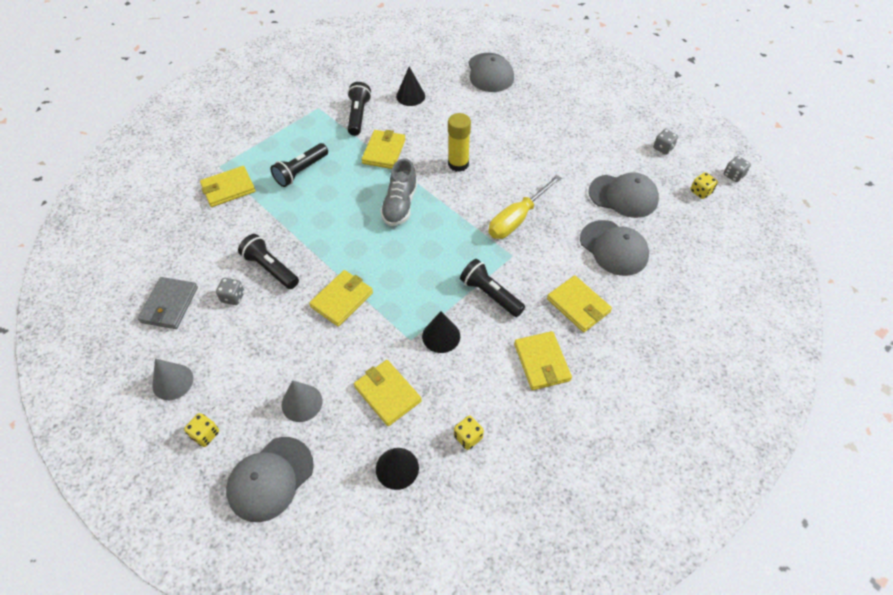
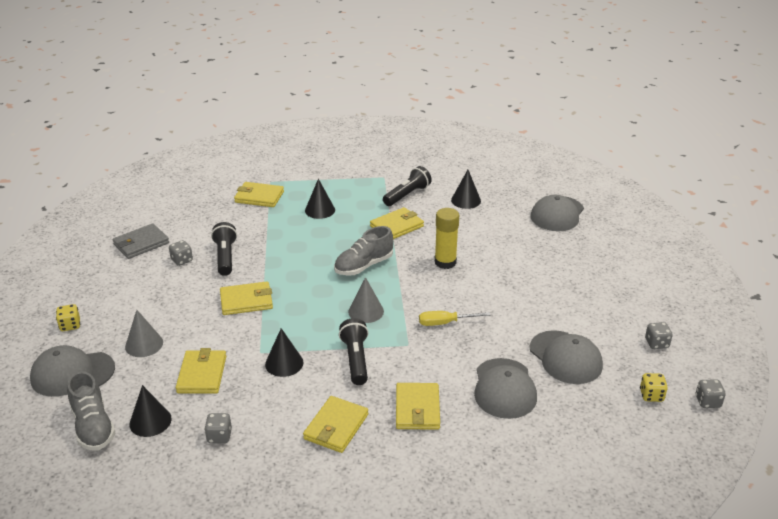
camera: 40 degrees right, 20 degrees down
(173, 382) = (90, 286): grey cone -> grey cone (366, 311)
(300, 171) = (320, 210): black flashlight -> black cone
(354, 512) = (93, 426): none -> grey shoe
(468, 437) = (219, 436): yellow dice -> grey dice
(517, 219) = (445, 323): yellow screwdriver -> yellow screwdriver, size x0.64

